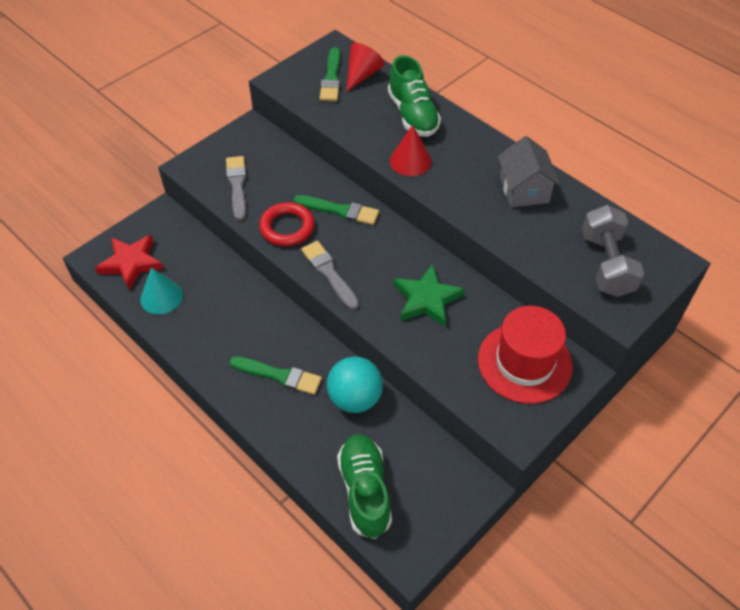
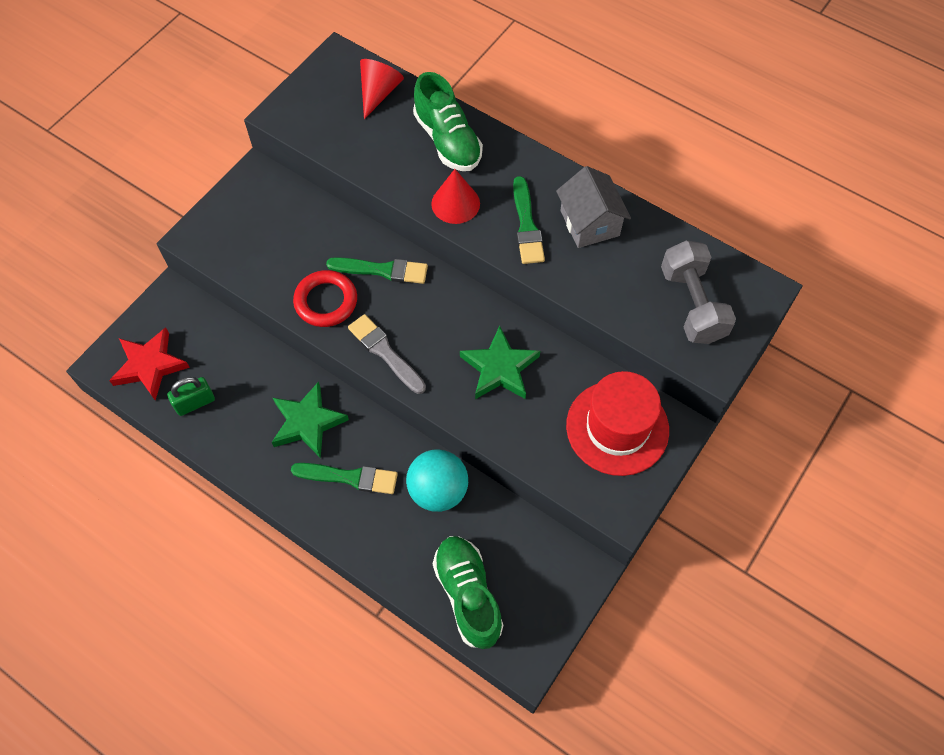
camera: 10 degrees left, 10 degrees up
(161, 297) = (195, 403): turquoise cone -> green padlock
(237, 185) = (256, 255): grey brush -> none
(252, 326) = (307, 422): none -> green star
(331, 78) = (343, 102): green brush -> green brush (526, 225)

